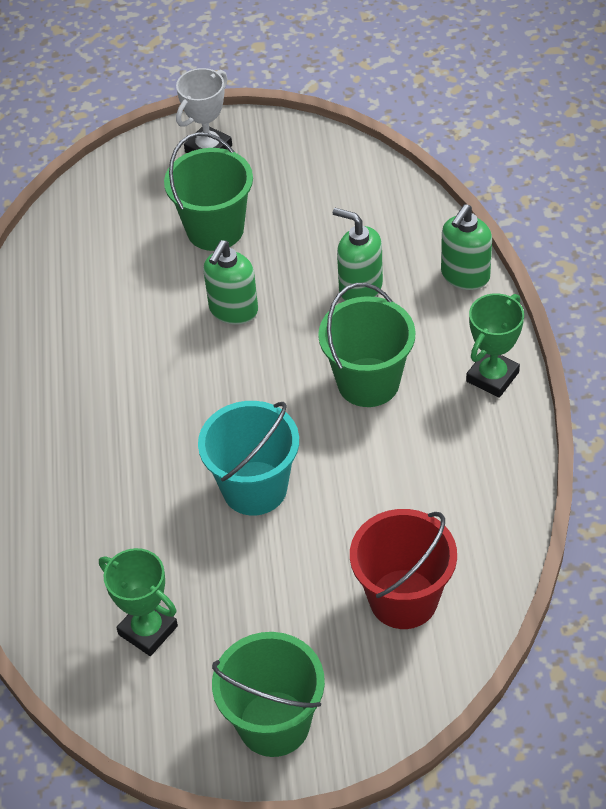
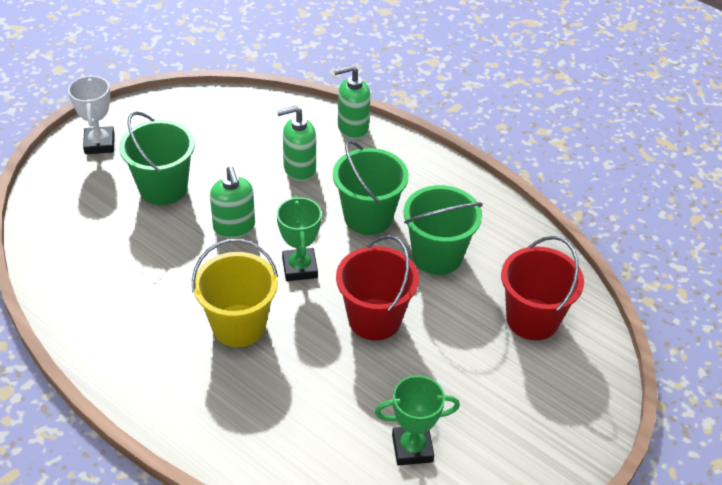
camera: 50 degrees left, 5 degrees down
(133, 409) = (239, 325): none -> yellow bucket
(254, 488) = (374, 319): turquoise bucket -> red bucket
(274, 723) = (550, 441): green bucket -> green bucket (437, 255)
(465, 276) = (352, 128): green soap dispenser -> green soap dispenser turned 90 degrees clockwise
(492, 377) = (433, 171): green trophy -> green trophy (299, 268)

